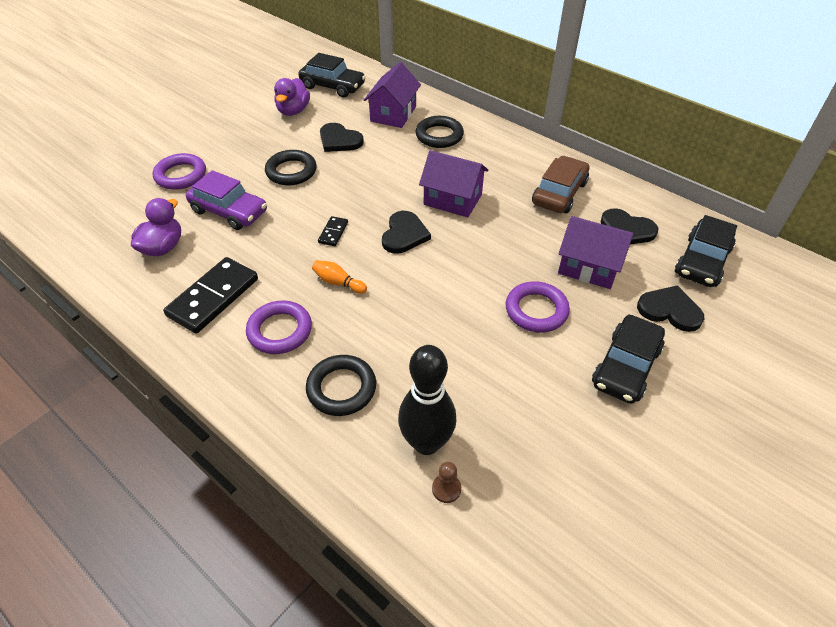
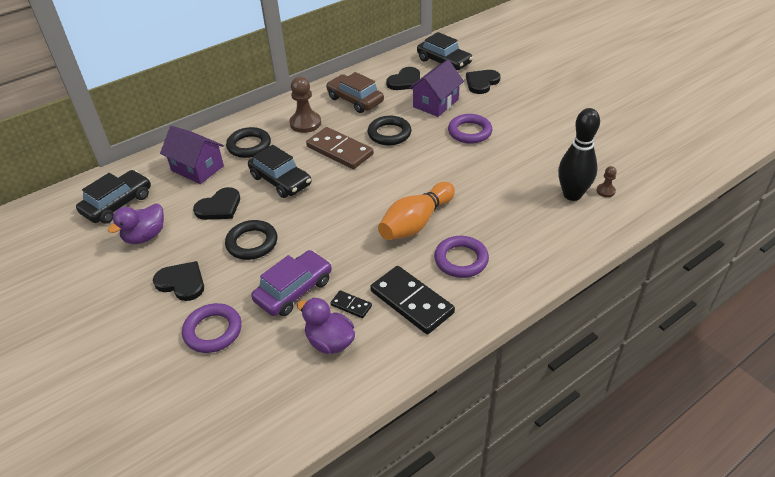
camera: 75 degrees left, 5 degrees down
(293, 111) = (145, 236): purple duck -> purple duck turned 105 degrees clockwise
(333, 232) = (354, 221): black domino -> black domino (351, 305)
(338, 283) = (416, 223): orange bowling pin -> orange bowling pin, size x2.09
(341, 388) = (523, 229): black ring -> black ring (389, 134)
(404, 234) = (372, 181): black heart -> black heart (182, 282)
(452, 199) = (339, 151): purple house -> brown domino
(494, 164) = (305, 123): none -> brown pawn
(626, 367) = (523, 108): black car -> black car (280, 180)

